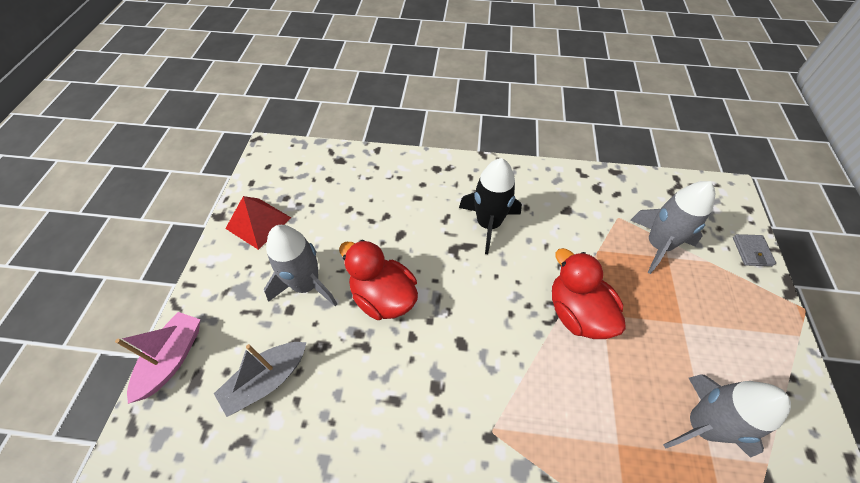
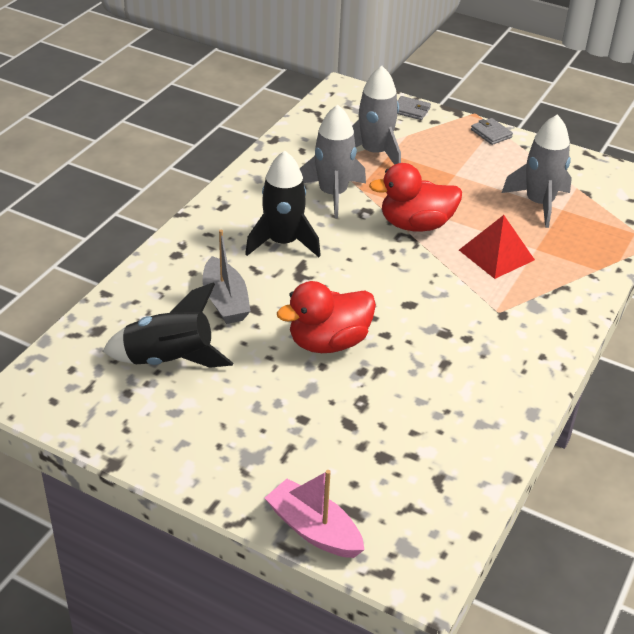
camera: 70 degrees left, 15 degrees down
(258, 223) = (153, 425): red pyramid -> red pyramid (496, 255)
(267, 380) = (381, 451): grey boat -> grey boat (225, 301)
(306, 285) = (277, 398): grey rocket -> grey rocket (333, 194)
(324, 206) = (169, 360): none -> black rocket
(784, 336) = (491, 133): none -> grey wallet

